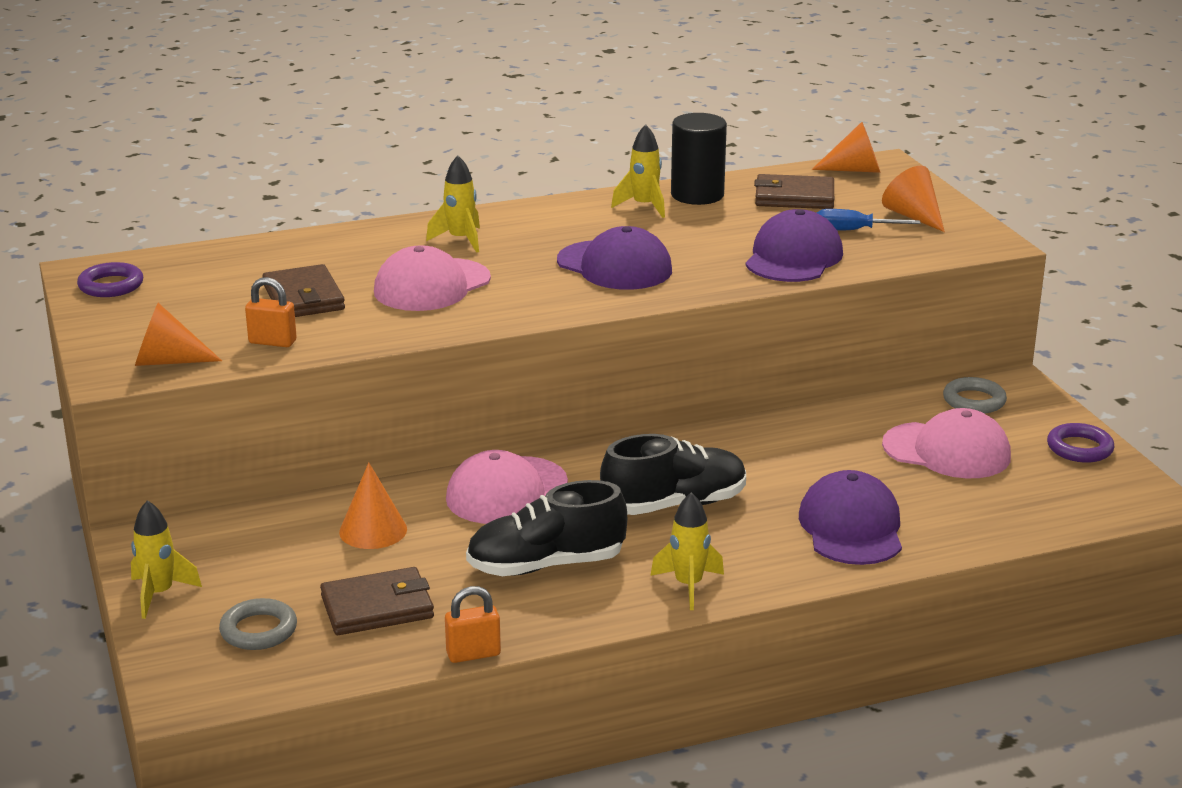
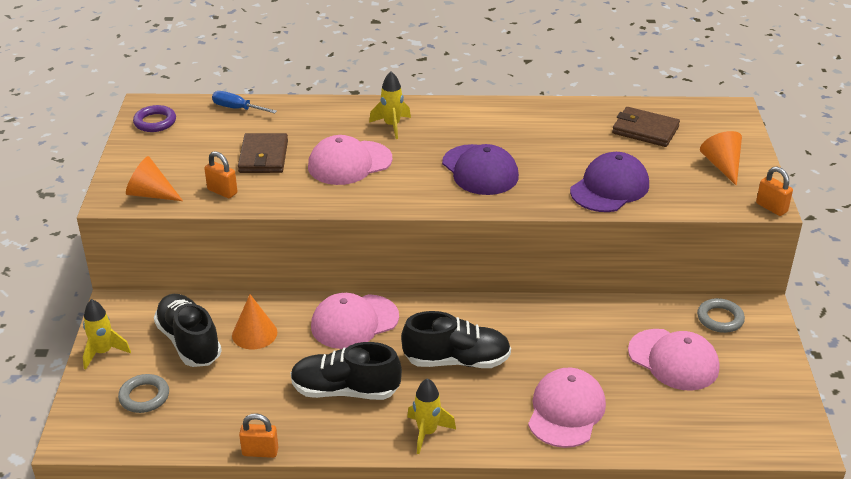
camera: 20 degrees right, 10 degrees up
(283, 558) = (189, 342): none -> black shoe
(377, 607) = (223, 397): brown wallet -> none
(644, 206) = (533, 119): yellow rocket -> none
(697, 195) = (576, 115): black cylinder -> none
(851, 527) = (566, 411): purple cap -> pink cap
(853, 230) = (669, 171): blue screwdriver -> blue screwdriver (237, 108)
(855, 170) = (706, 112): orange cone -> none
(1001, 245) = (771, 207): none -> orange padlock
(1079, 448) = (774, 381): purple ring -> none

